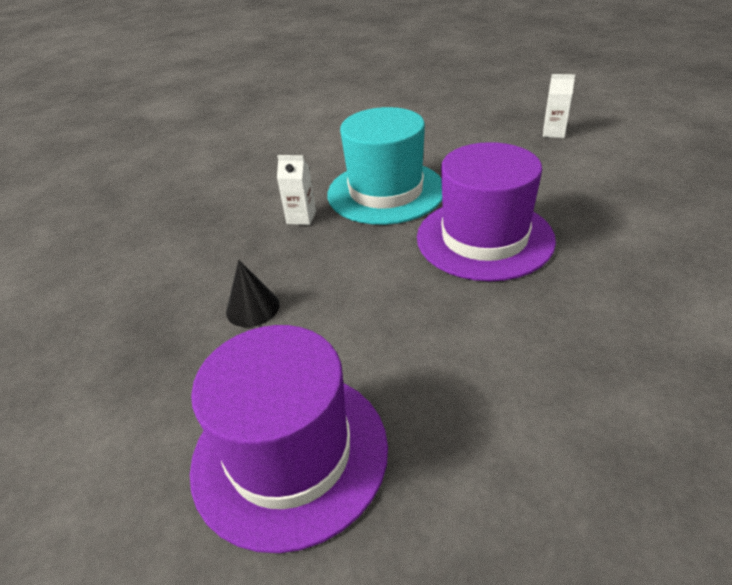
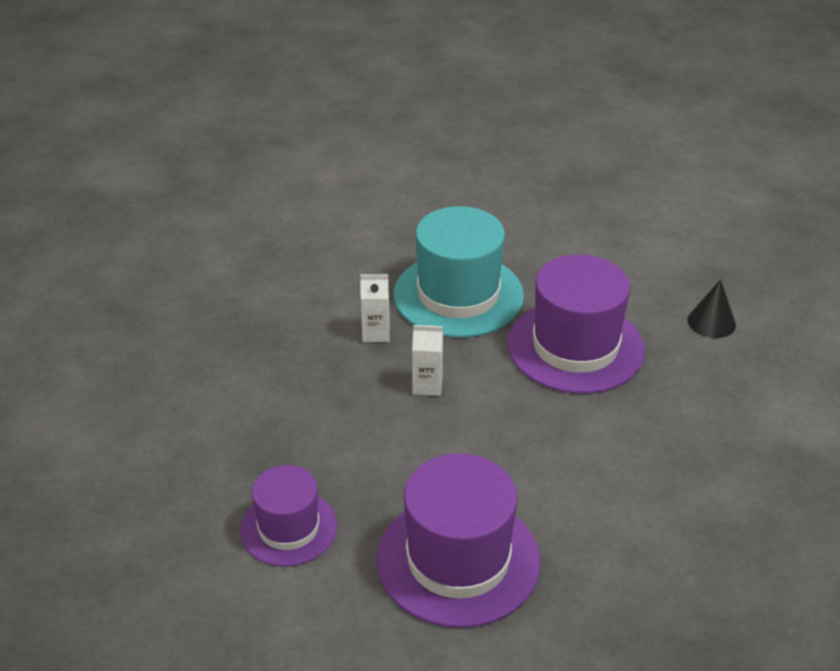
camera: 15 degrees left, 0 degrees up
(130, 392) = (288, 528): none -> purple hat
(252, 308) = (368, 439): black cone -> black cone (711, 322)
(553, 133) = (625, 206): white carton -> white carton (427, 385)

